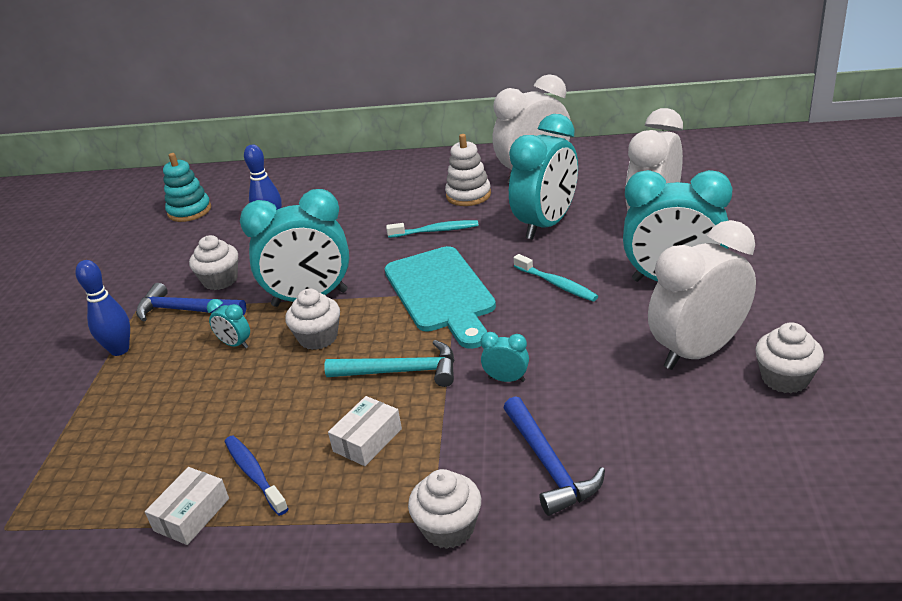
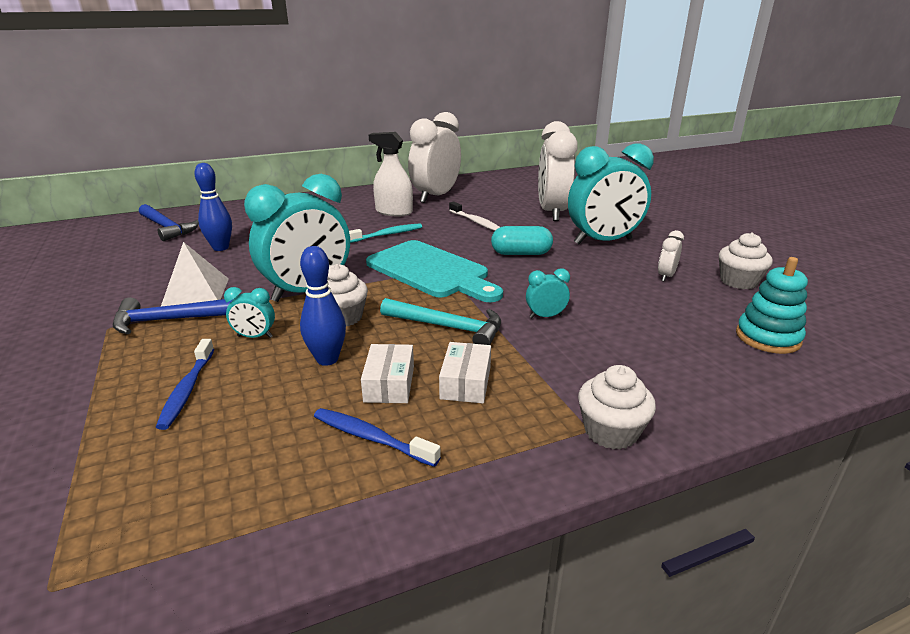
camera: 30 degrees left, 5 degrees down
(120, 350) = (109, 365): blue bowling pin -> blue bowling pin (327, 359)
(157, 389) = (187, 390): none -> blue toothbrush
(189, 211) = (117, 248): turquoise stacking toy -> turquoise stacking toy (767, 337)
(192, 514) = (327, 495): white box -> white box (389, 384)
(220, 280) = (196, 292): white cupcake -> white pyramid
(401, 372) = (448, 327): turquoise hammer -> turquoise hammer turned 45 degrees clockwise
(468, 195) = (394, 212): white stacking toy -> white spray bottle
(546, 225) = (475, 222): turquoise clock -> white toothbrush
(548, 465) = (642, 365): blue hammer -> blue hammer (167, 228)
(557, 284) = (521, 253): turquoise toothbrush -> turquoise capsule
(697, 351) = (666, 276): white clock -> white clock, size x0.42

